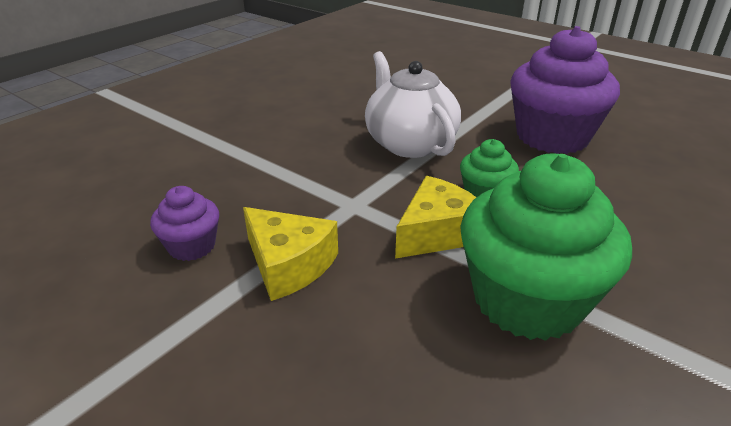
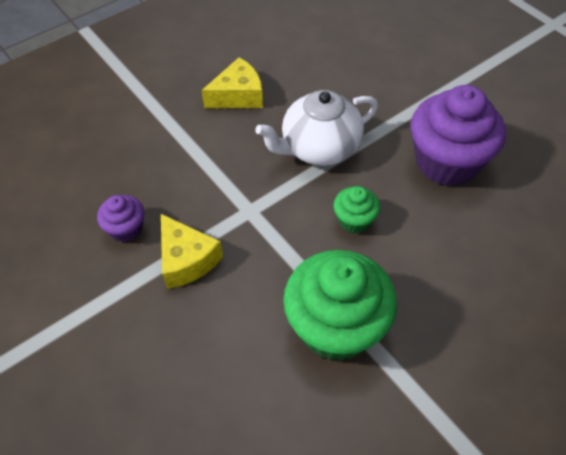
camera: 15 degrees right, 20 degrees up
(409, 143) = (319, 148): white teapot -> white teapot turned 105 degrees counterclockwise
(437, 233) = (300, 252): yellow cheese -> yellow cheese (238, 95)

